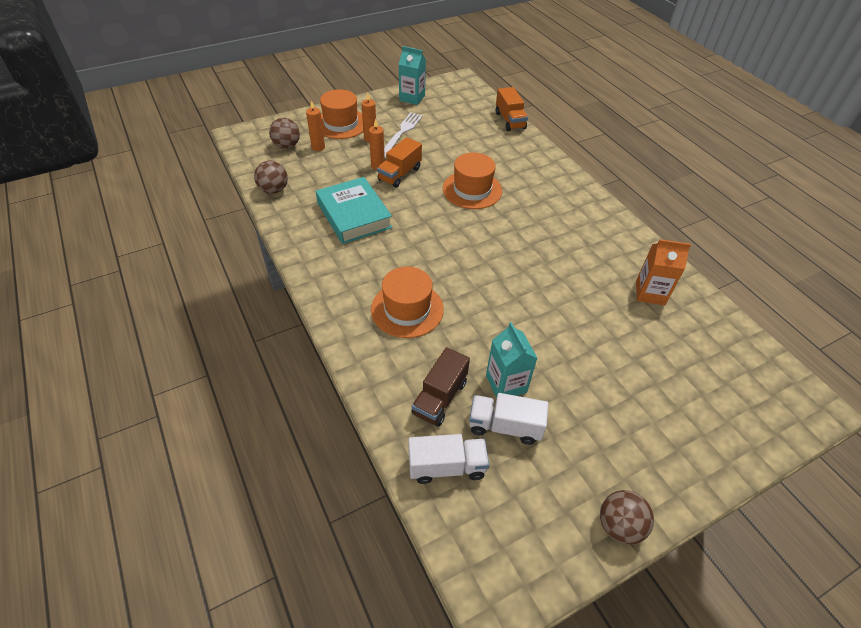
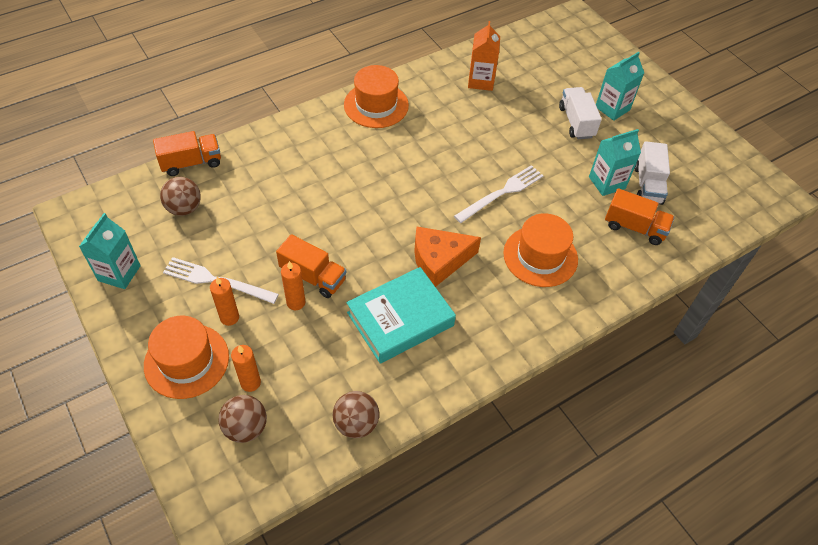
camera: 95 degrees left, 5 degrees up
(408, 241) = (439, 261): none -> orange cheese
(440, 397) = (634, 227): brown truck -> orange truck
(447, 466) = (696, 221): white truck -> white truck (576, 122)
(472, 190) = (341, 203): orange hat -> orange hat (376, 105)
(487, 291) = (501, 193): none -> white fork
(619, 525) = (703, 128): brown ball -> brown ball (184, 208)
(635, 415) = (612, 108): none -> turquoise carton

